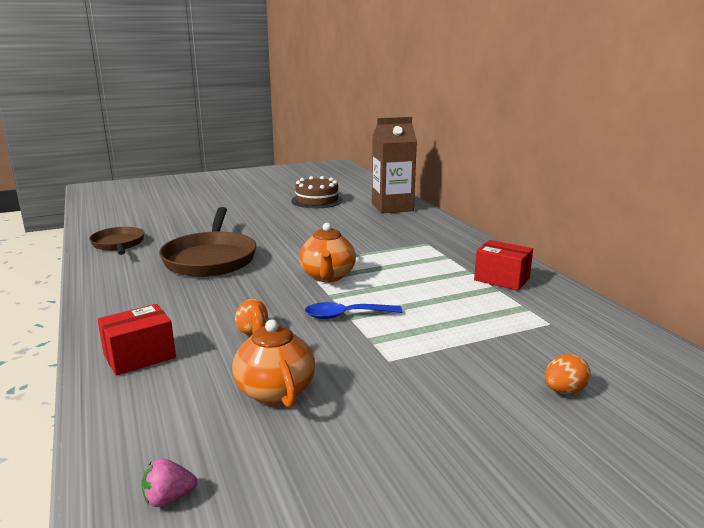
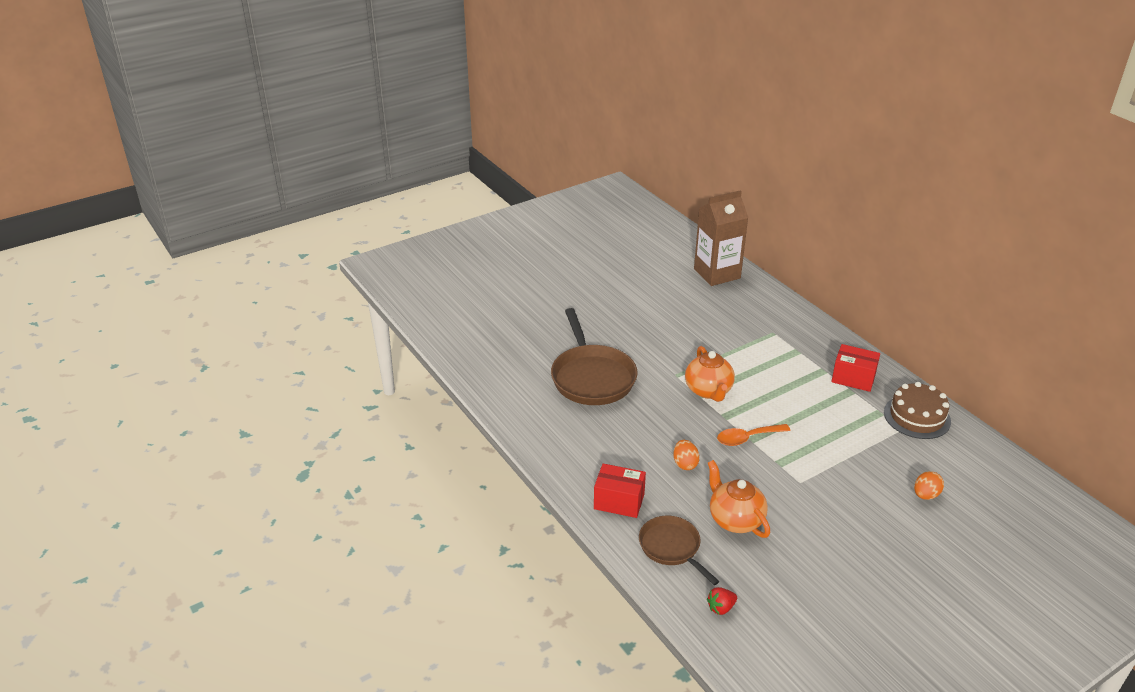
camera: 10 degrees left, 15 degrees up
(118, 244) = (490, 365): brown pan -> brown pan (672, 548)
(139, 356) = (619, 501): red box -> red box turned 60 degrees clockwise
(168, 498) = (721, 608): pink strawberry -> red strawberry
(317, 200) = (635, 268): brown cake -> brown cake (917, 417)
(346, 315) = (747, 438): blue spoon -> orange spoon

